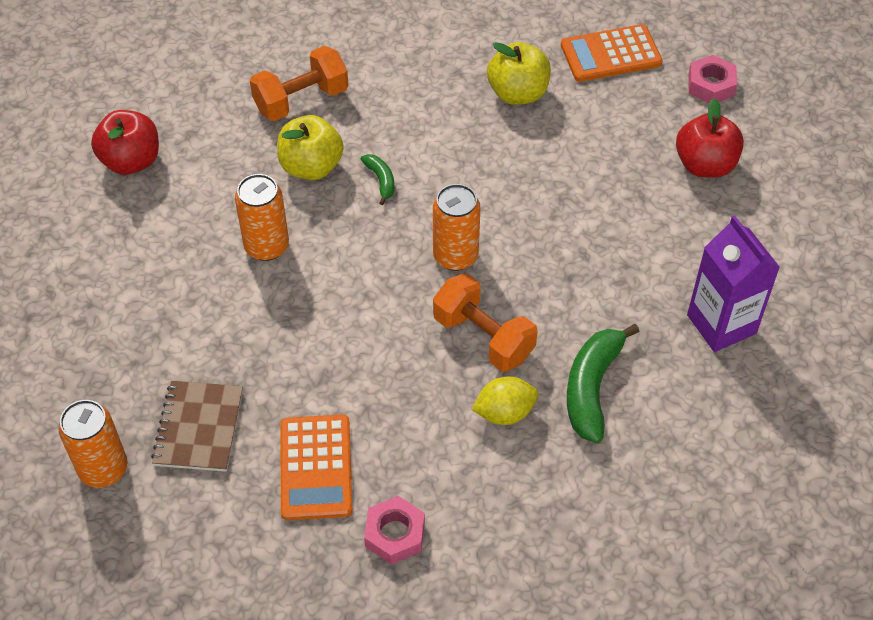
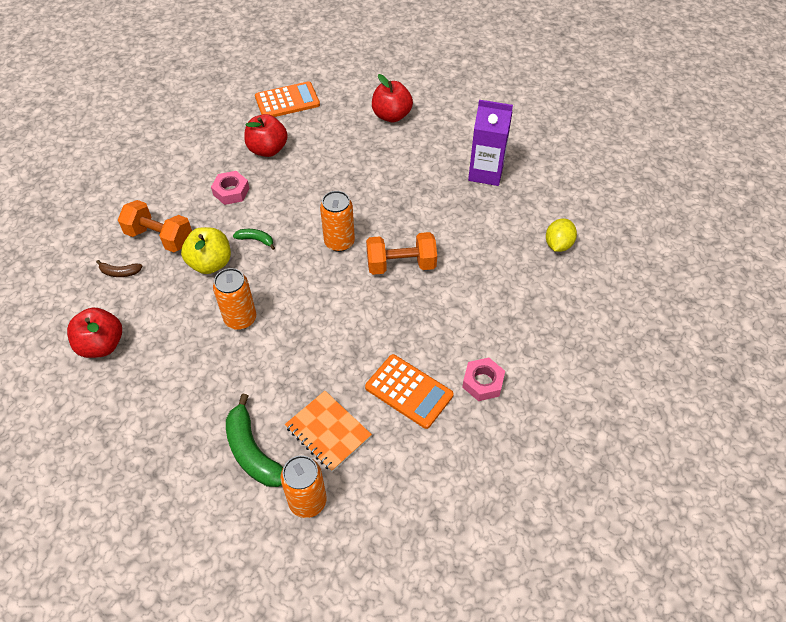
camera: 50 degrees left, 0 degrees up
(199, 428) = (328, 432): brown notebook -> orange notebook
(227, 105) = (120, 272): none -> brown banana
(301, 100) = (160, 237): orange dumbbell -> orange dumbbell turned 75 degrees counterclockwise
(504, 412) = (454, 287): yellow lemon -> yellow lemon (558, 244)
(518, 93) = (267, 149): yellow apple -> red apple
(592, 388) = (473, 243): green banana -> green banana (253, 452)
(610, 54) = (287, 101): orange calculator -> orange calculator turned 135 degrees counterclockwise
(711, 85) = (349, 82): pink nut -> pink nut (231, 191)

